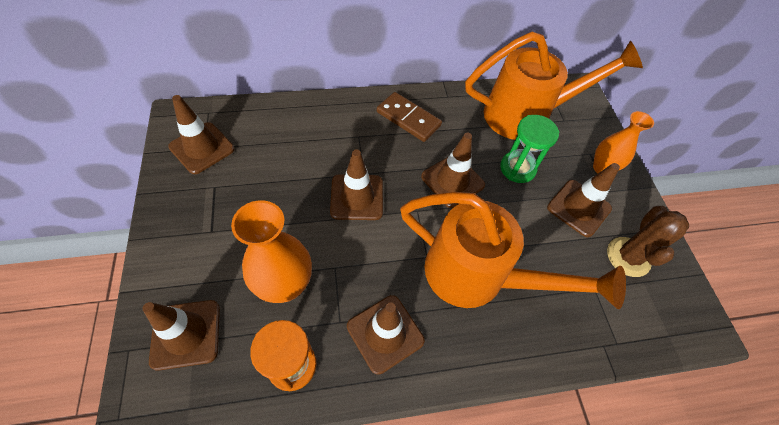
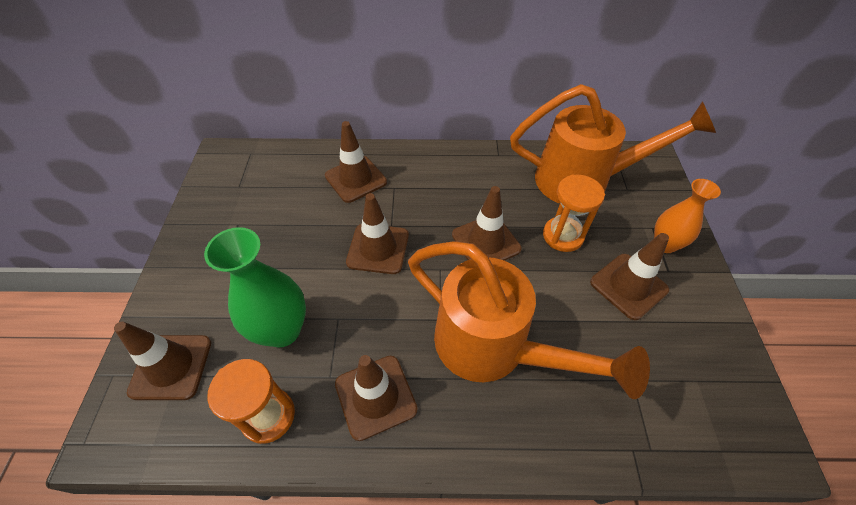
camera: 15 degrees right, 5 degrees down
(202, 148) = (235, 186): brown traffic cone -> brown traffic cone (355, 179)
(285, 285) = (282, 330): orange vase -> green vase
(408, 119) = (450, 174): brown domino -> none
(517, 168) = (563, 236): green hourglass -> orange hourglass
(628, 257) = (681, 349): brown cactus -> none

